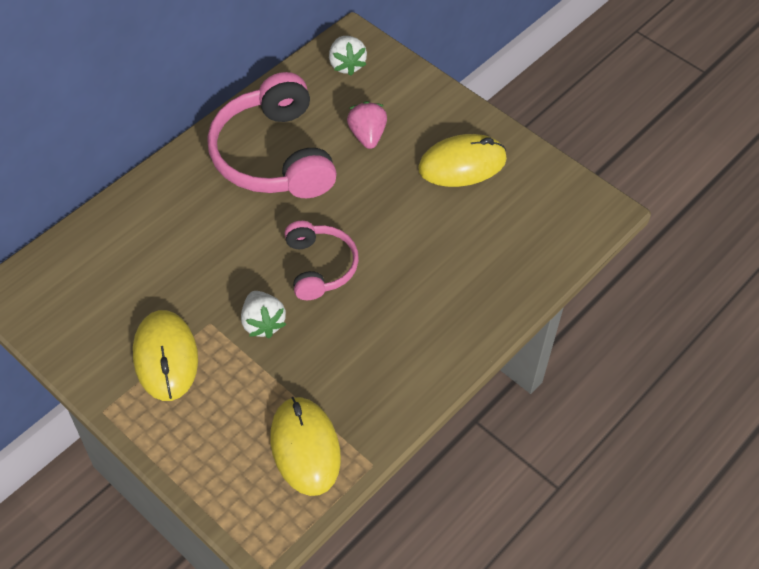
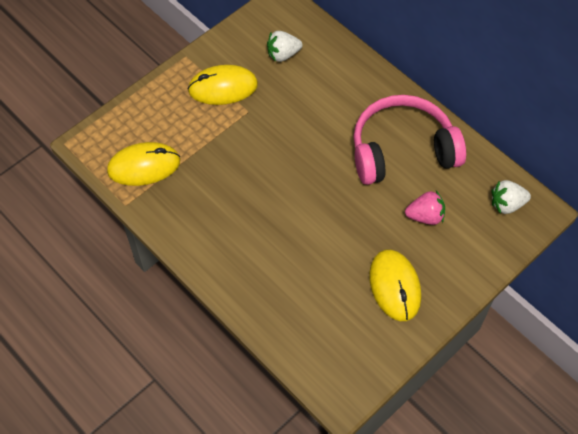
camera: 95 degrees right, 5 degrees up
(263, 323) = (245, 142): white strawberry -> white strawberry (283, 54)
(319, 267) = (293, 178): pink headphones -> none

